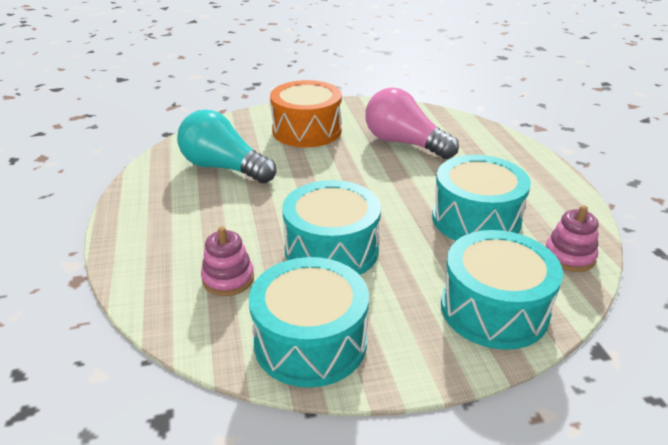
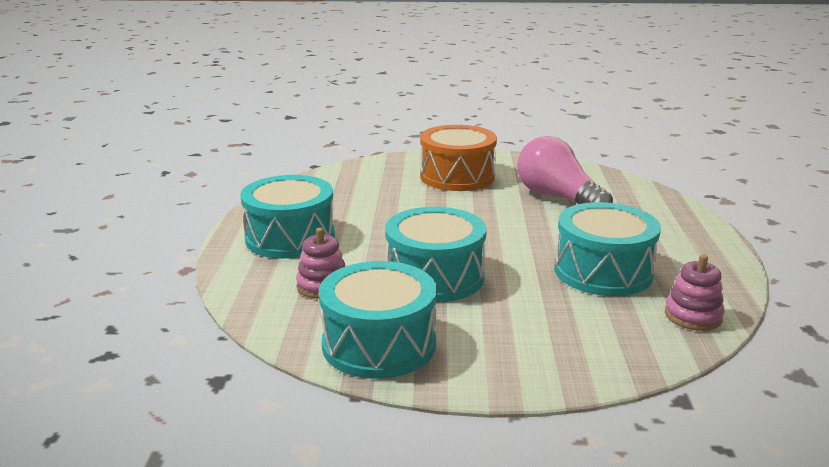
camera: 15 degrees right, 10 degrees down
(224, 168) = (358, 199): turquoise light bulb -> none
(494, 309) = (581, 347): turquoise drum -> turquoise drum (290, 238)

